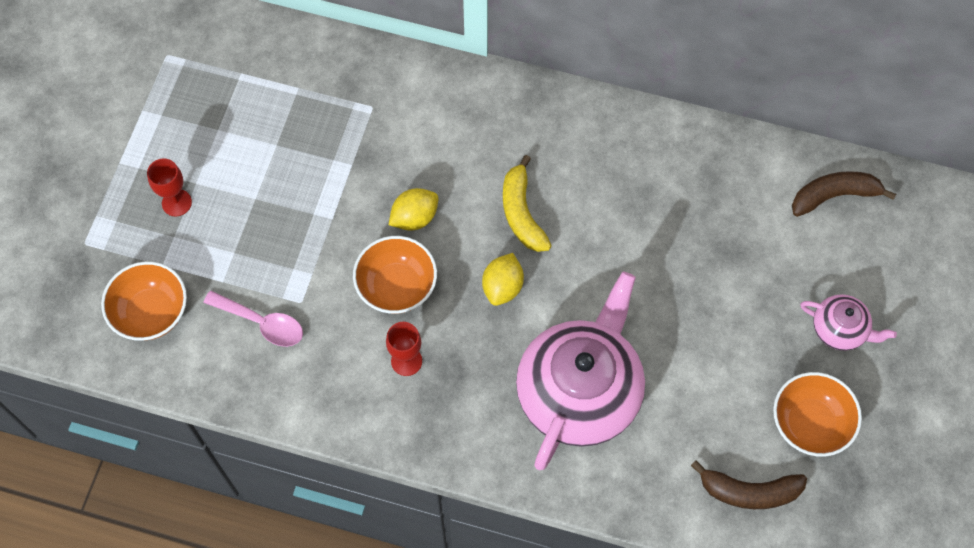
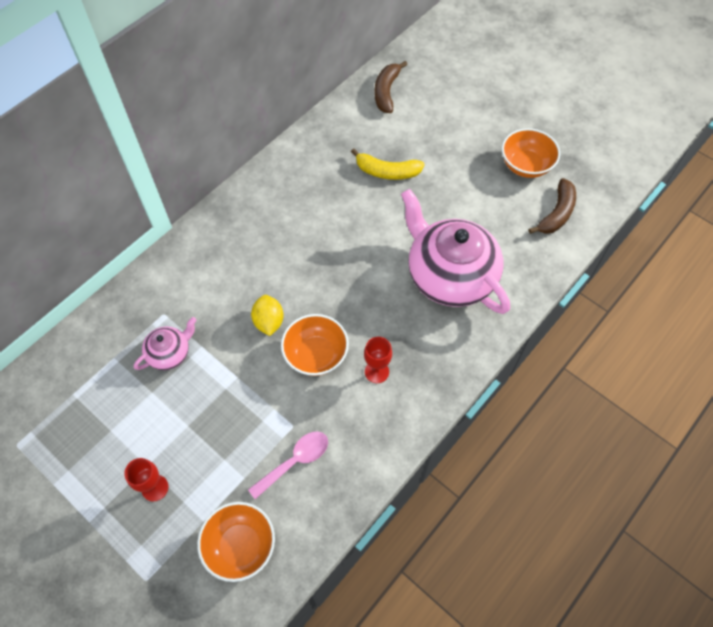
camera: 65 degrees left, 5 degrees down
(502, 287) = (352, 289): yellow lemon -> none
(522, 213) = (303, 255): yellow banana -> yellow banana (387, 172)
(840, 329) = (473, 126): pink teapot -> pink teapot (170, 353)

